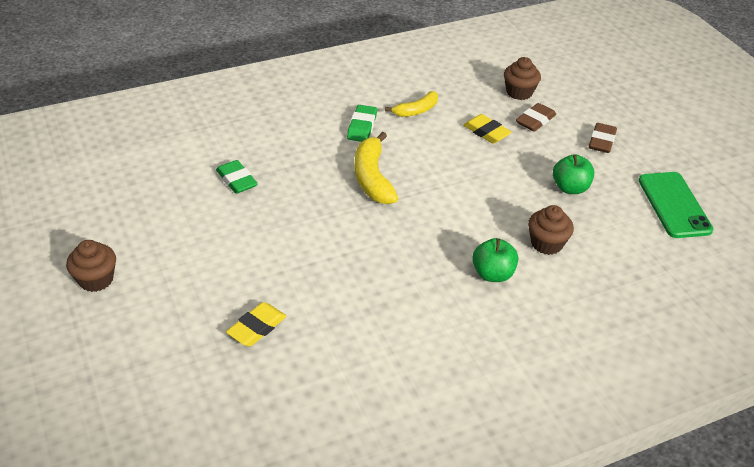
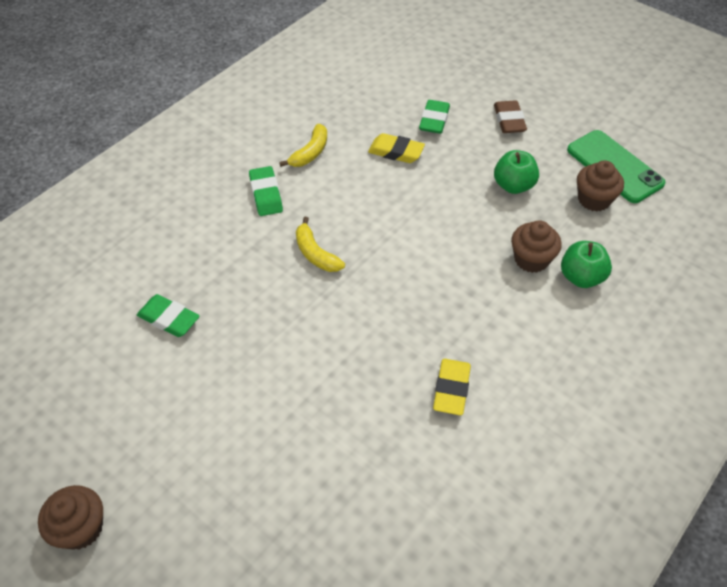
camera: 25 degrees left, 10 degrees up
(257, 328) = (308, 500): yellow eraser -> yellow eraser (451, 389)
(372, 178) = (315, 253): yellow banana -> yellow banana, size x0.63
(493, 274) = (504, 318): green apple -> green apple (581, 277)
(519, 92) = (399, 93): brown cupcake -> brown cupcake (594, 199)
(535, 121) = (434, 120): brown eraser -> green eraser

